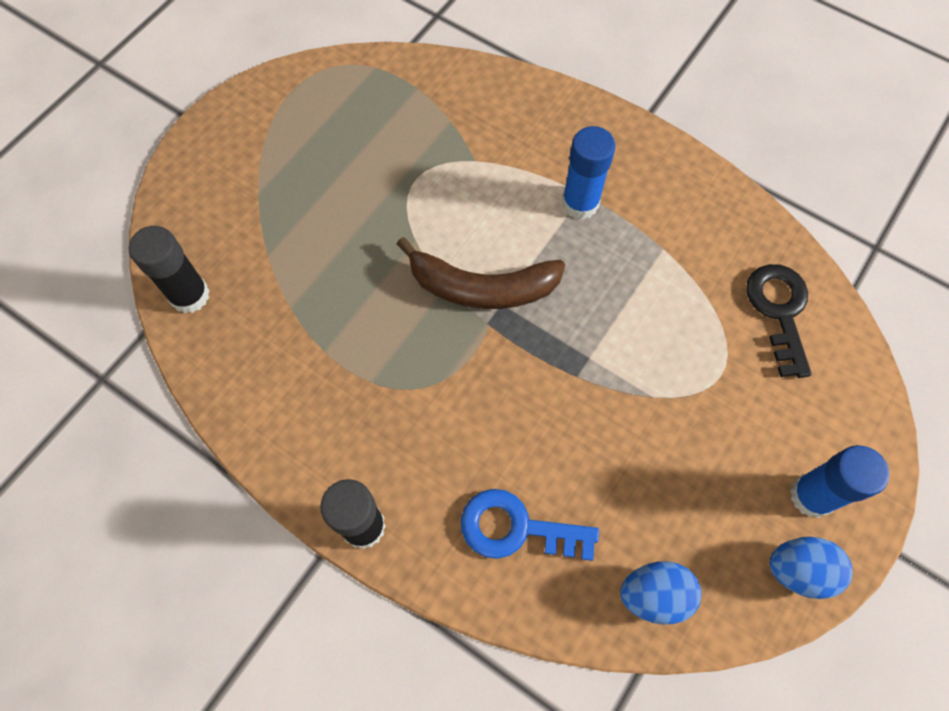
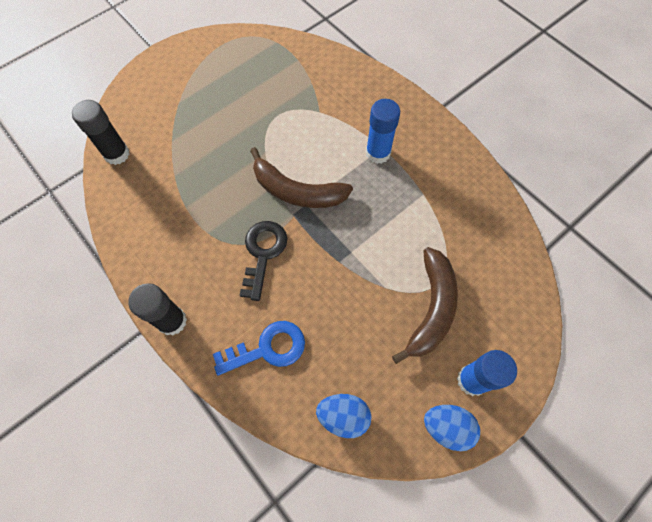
camera: 15 degrees right, 0 degrees up
(516, 528) = (267, 348): blue key -> blue key turned 135 degrees clockwise
(726, 410) = (431, 308): none -> brown banana
(779, 311) = (489, 253): black key -> black key (263, 253)

